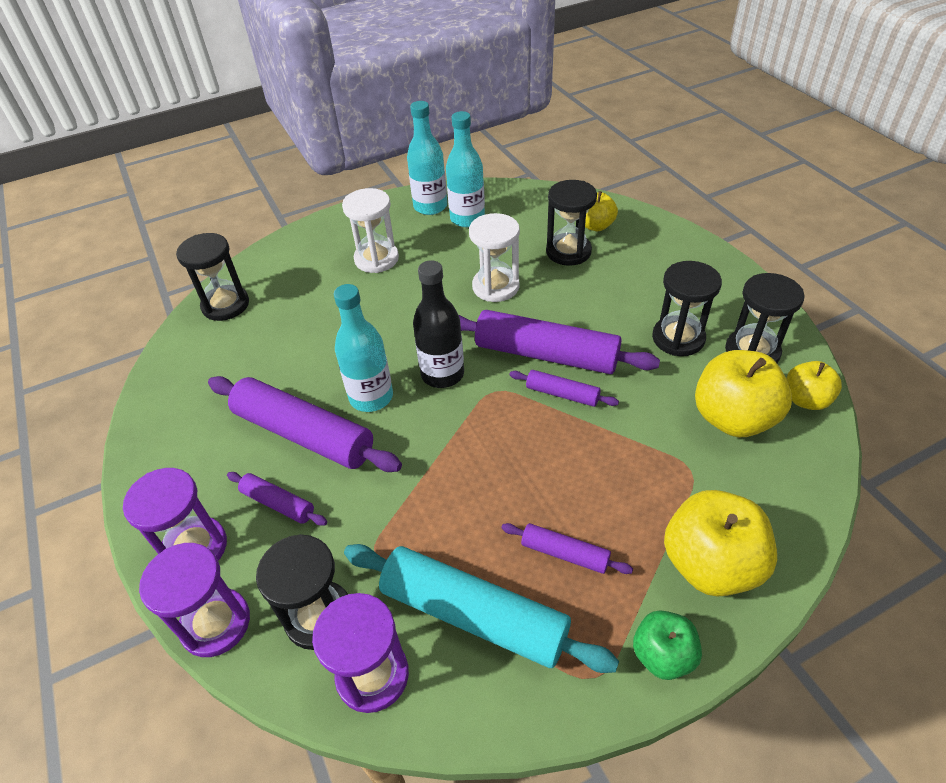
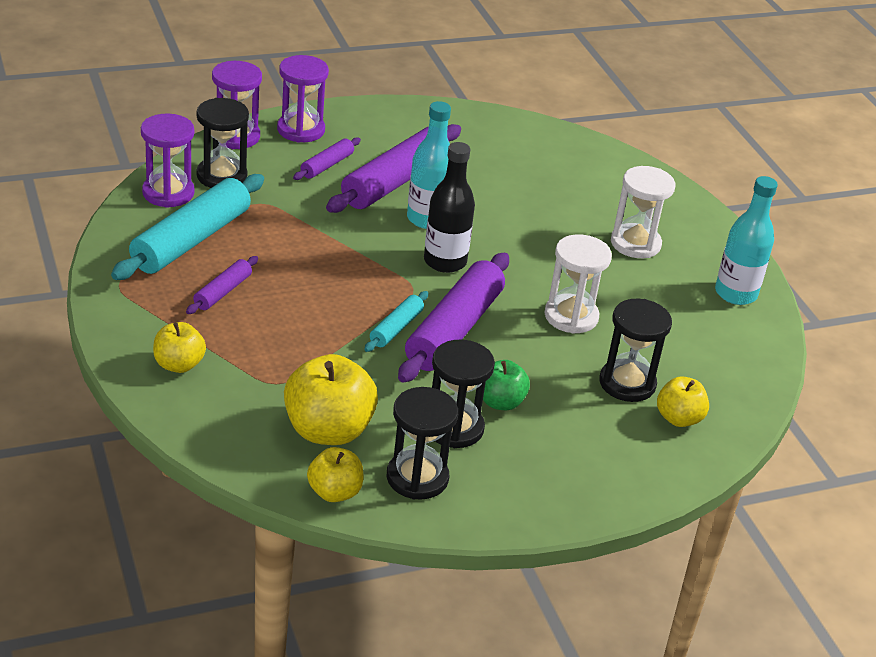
camera: 90 degrees right, 10 degrees down
(225, 305) = (576, 150): black hourglass -> none
(467, 218) = (706, 318): turquoise bottle -> none
(562, 394) = (396, 328): purple rolling pin -> turquoise rolling pin
(662, 655) = (118, 318): green apple -> green apple (500, 402)
(710, 564) = (179, 365): yellow apple -> yellow apple, size x0.58

